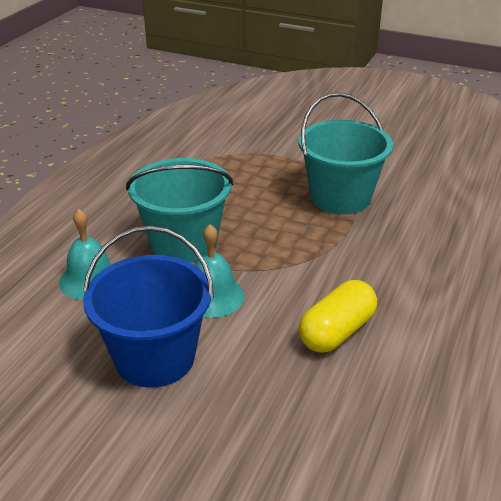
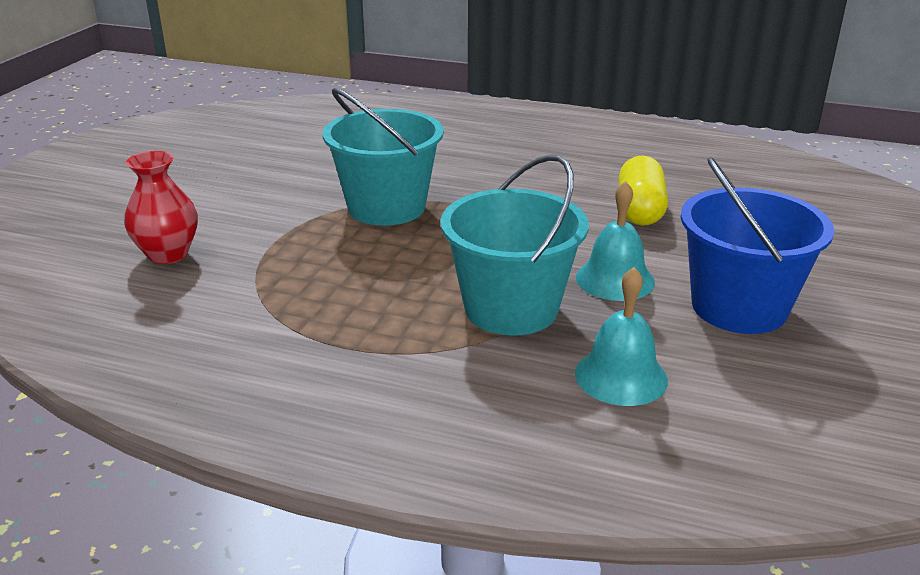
camera: 95 degrees left, 5 degrees down
(276, 126) = (168, 254): none -> red vase
(337, 332) = (640, 210): yellow capsule -> yellow capsule turned 60 degrees clockwise

